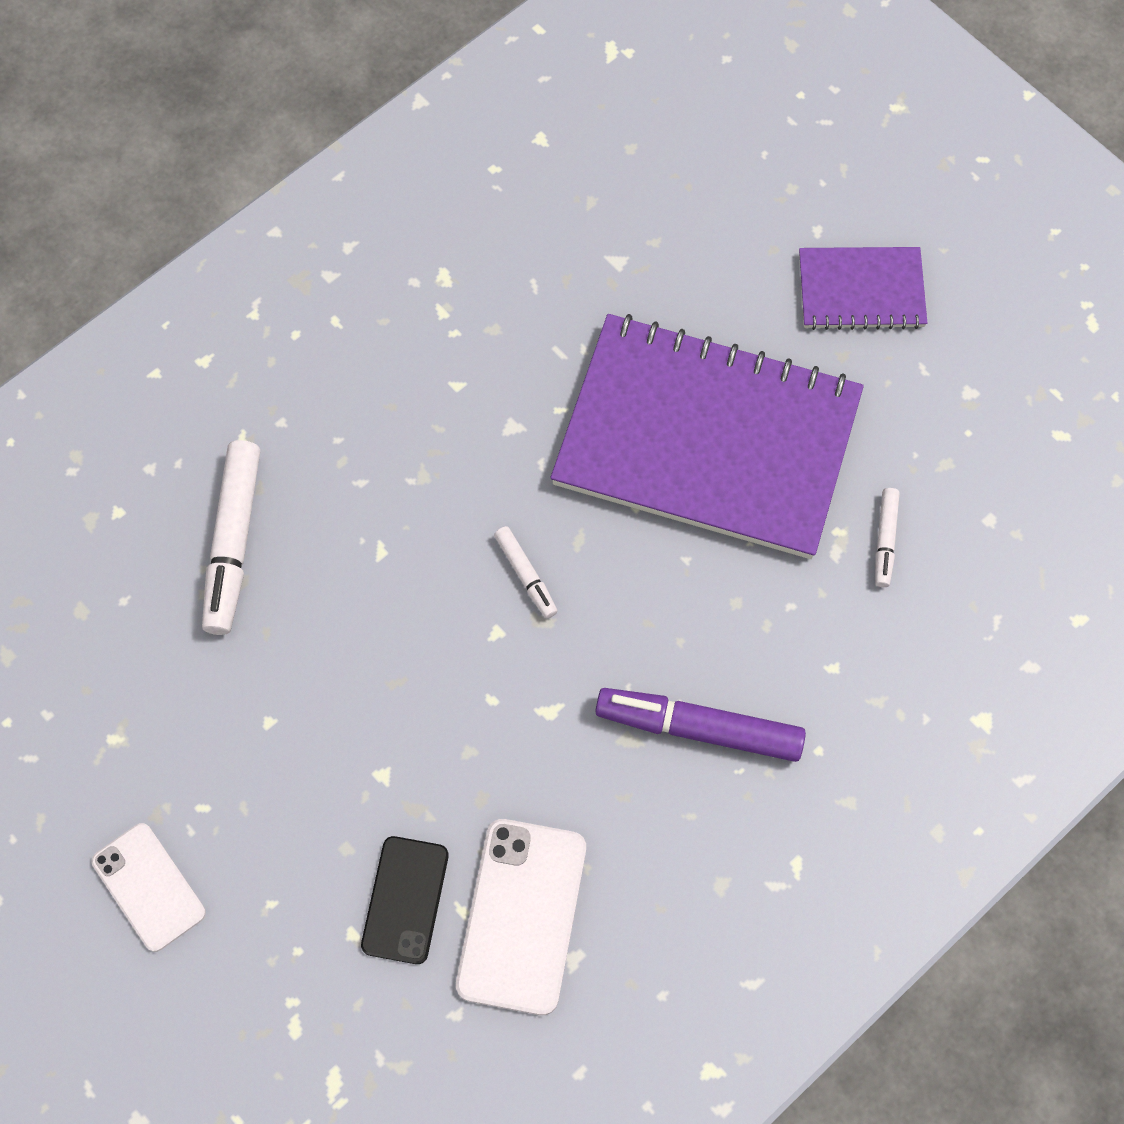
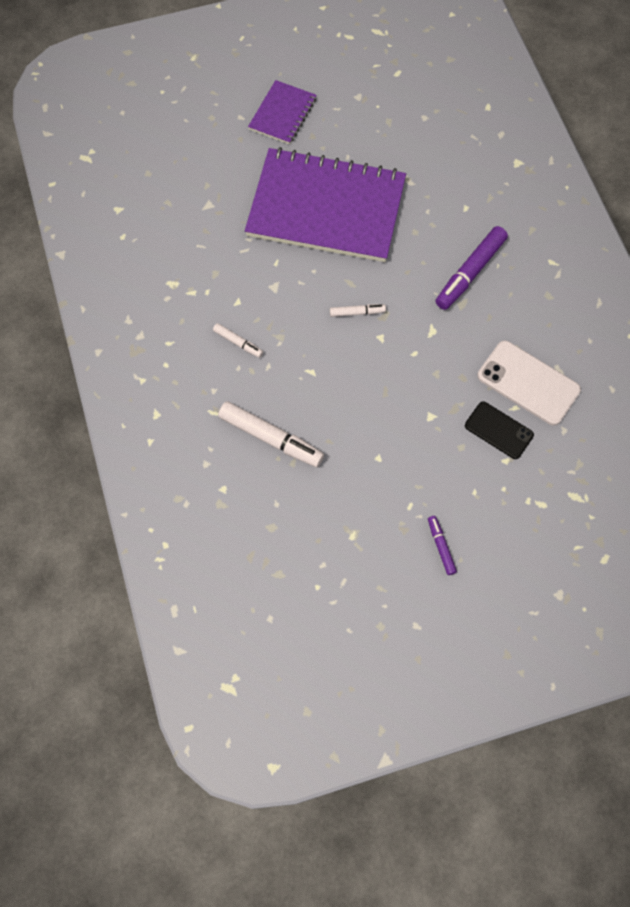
camera: 65 degrees left, 0 degrees up
(149, 887) = (441, 546): white phone -> purple marker
(707, 440) = (326, 208): purple notebook -> purple notebook turned 60 degrees clockwise
(885, 540) = (414, 160): white marker -> white marker (238, 343)

